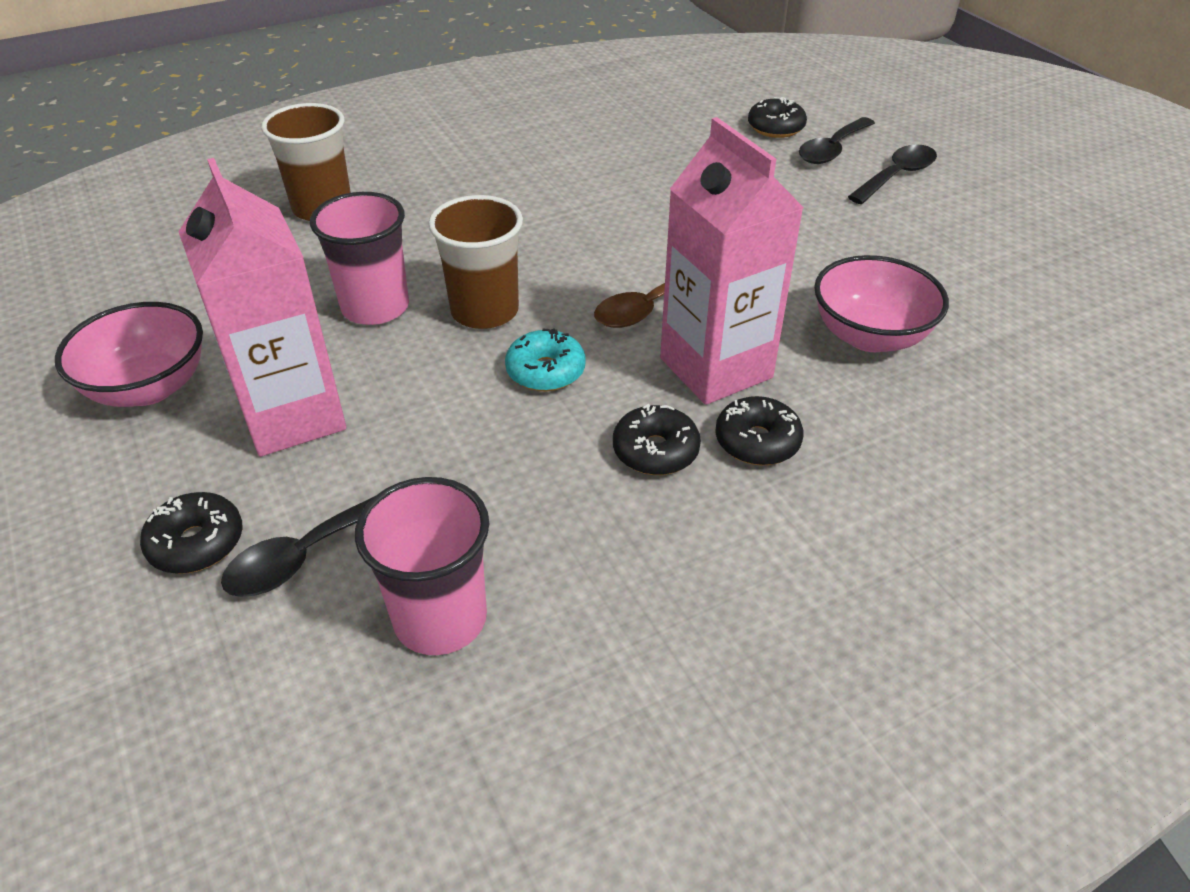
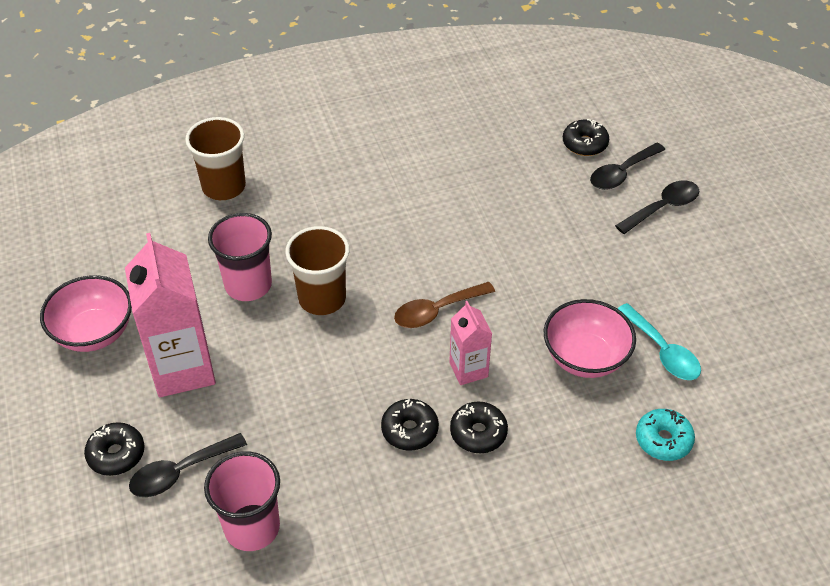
camera: 10 degrees right, 5 degrees up
(545, 371) = (353, 356): turquoise donut -> turquoise donut (663, 440)
(716, 368) = (468, 370): pink carton -> pink carton, size x0.54
(967, 317) = (662, 351): none -> turquoise spoon

